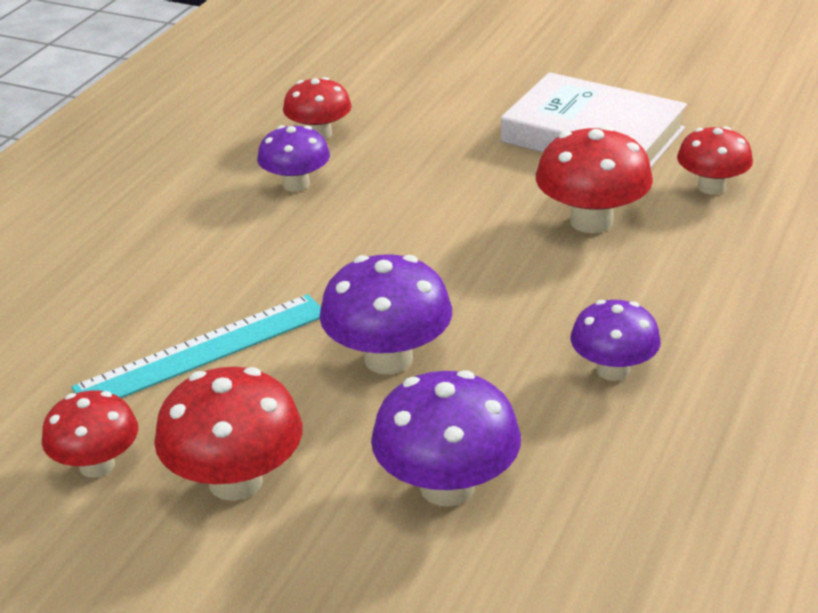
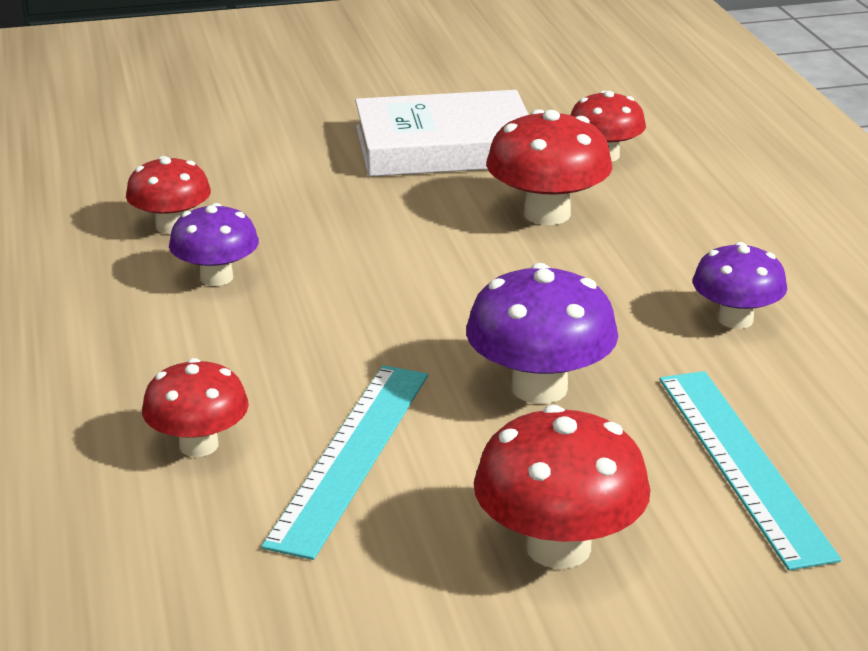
camera: 40 degrees left, 5 degrees down
(97, 465) = (400, 601): red mushroom -> red mushroom (198, 445)
(447, 487) = (743, 463): purple mushroom -> turquoise ruler

